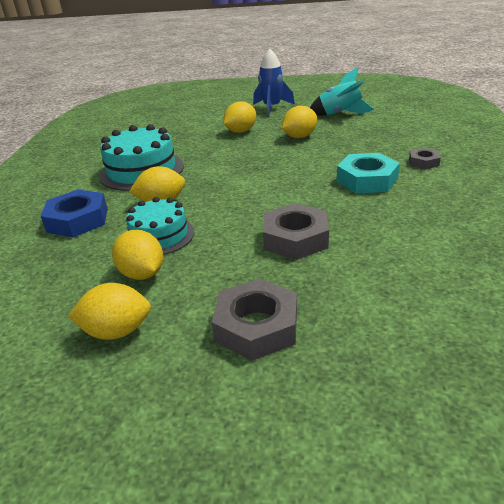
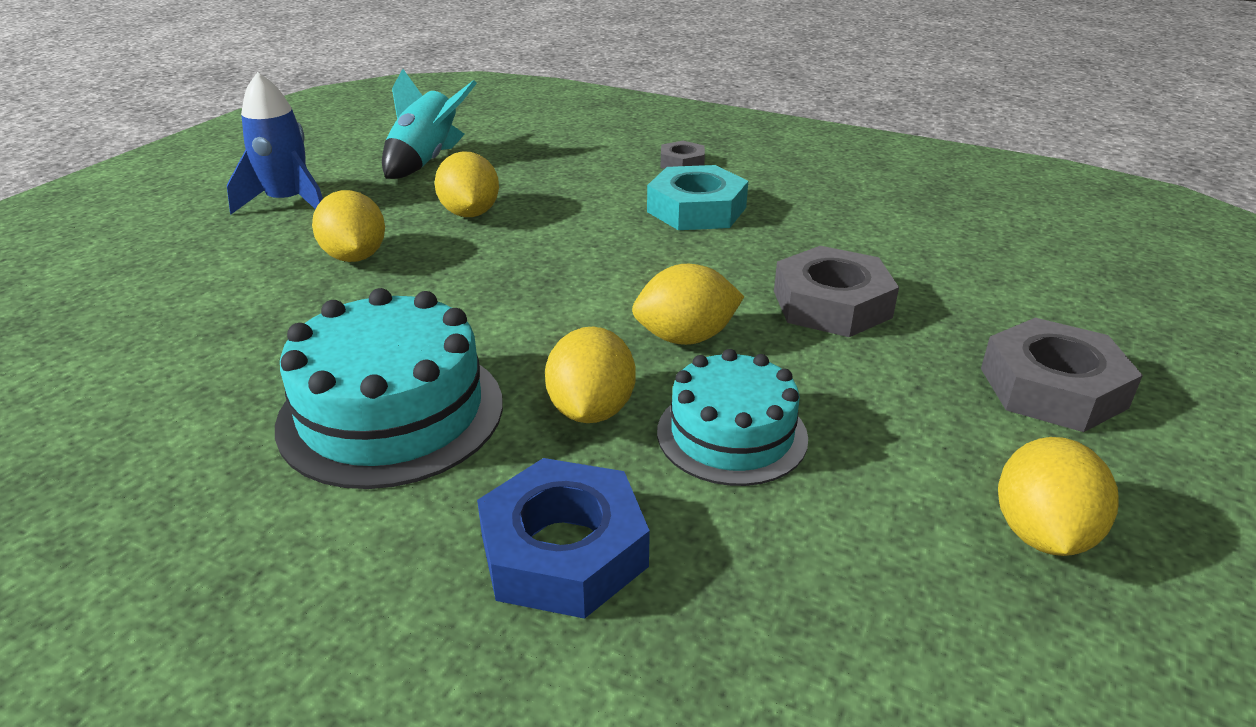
camera: 70 degrees left, 0 degrees up
(142, 274) = (864, 477): yellow lemon -> yellow lemon (685, 338)

